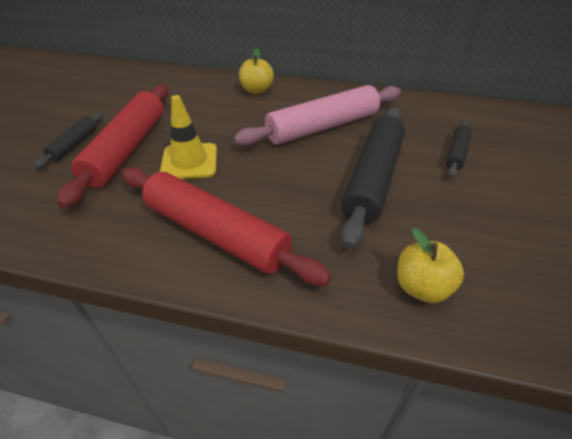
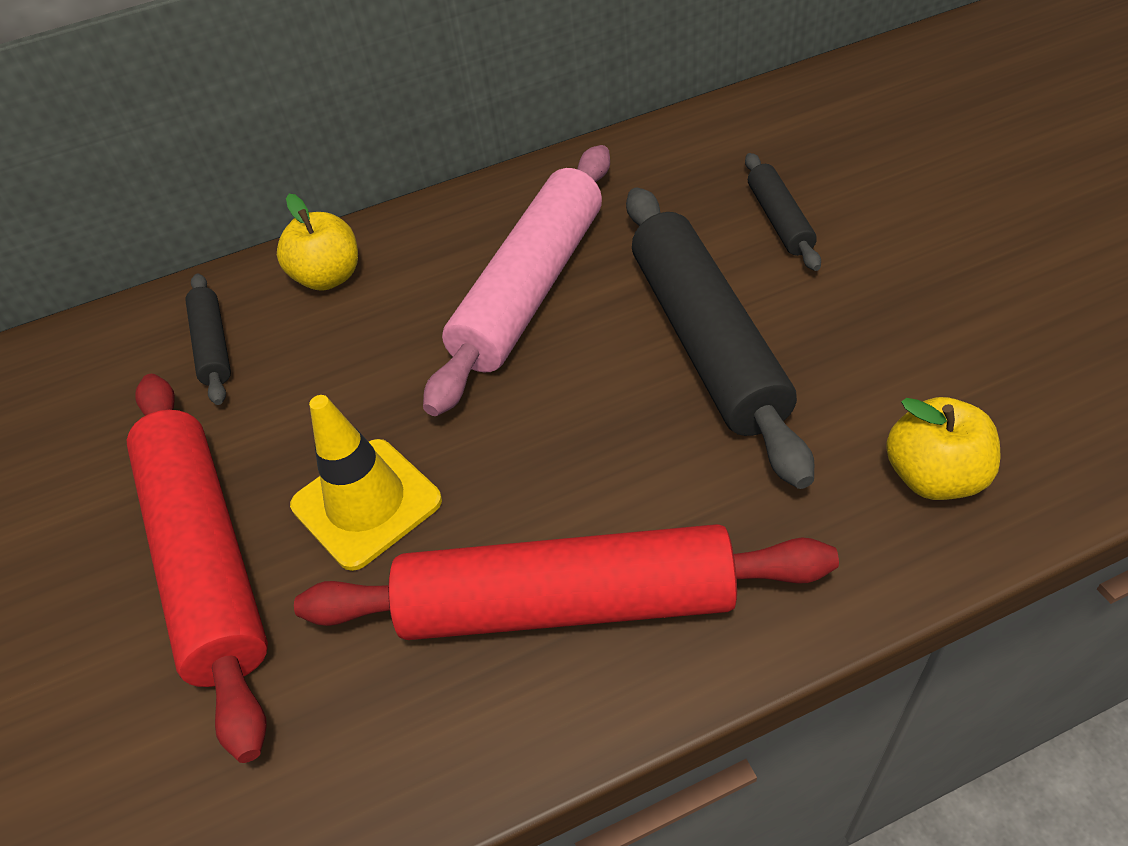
camera: 30 degrees left, 5 degrees up
(74, 144) = (73, 622): black rolling pin -> black rolling pin (213, 345)

